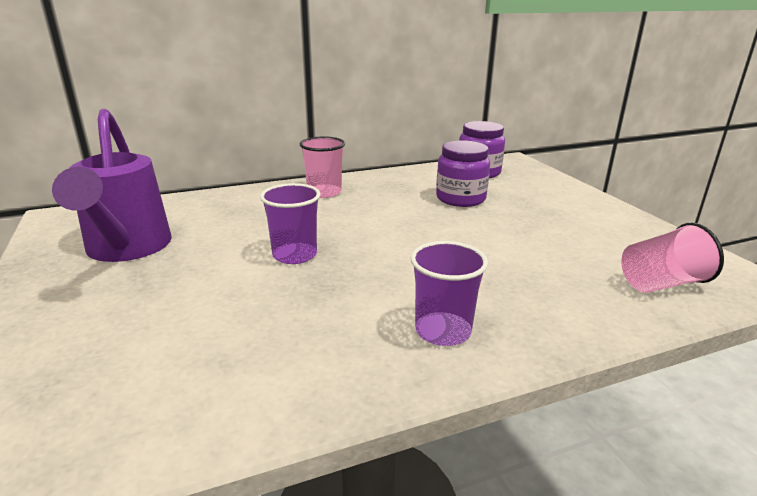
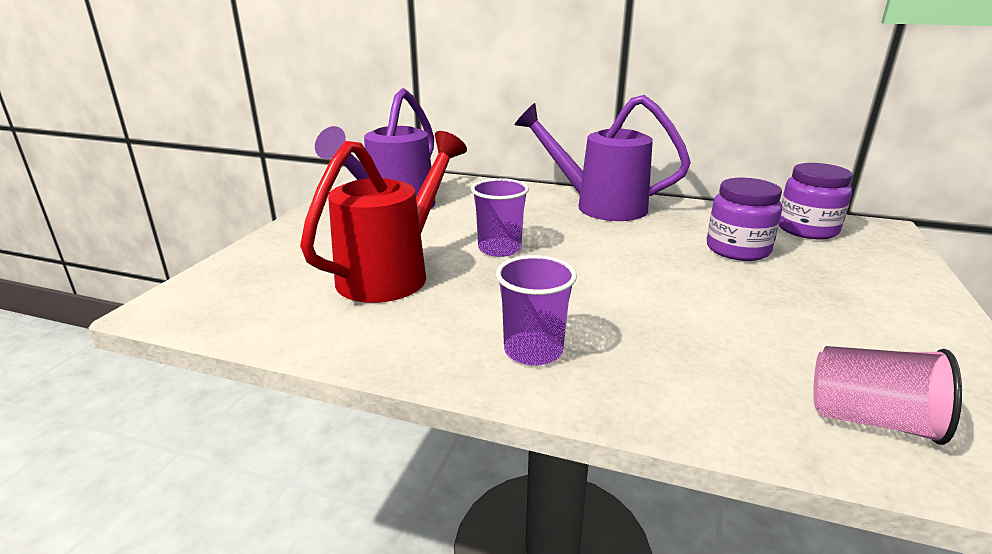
camera: 40 degrees right, 0 degrees up
(224, 315) = (393, 273): none -> red watering can
(324, 192) = (598, 206): pink cup -> purple watering can

